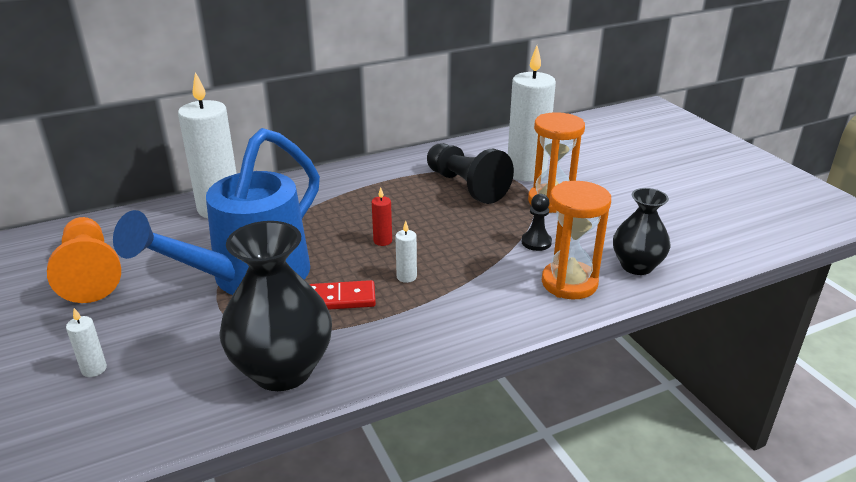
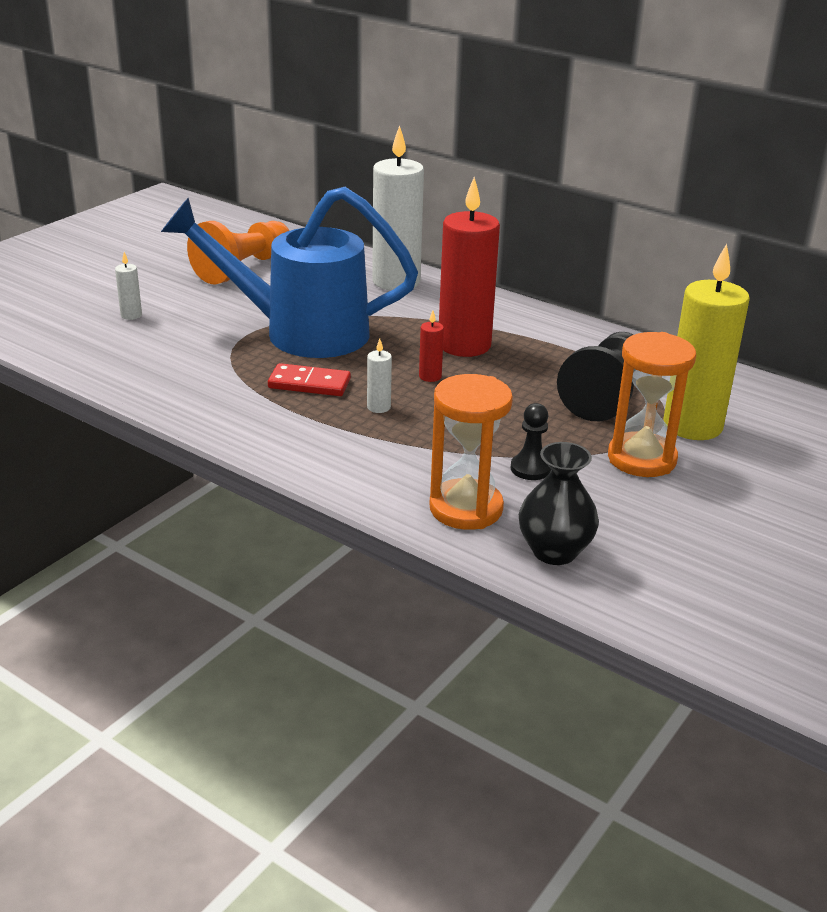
camera: 60 degrees right, 0 degrees up
(282, 370) = (186, 389): black vase -> none
(340, 298) = (309, 383): red domino -> red domino turned 45 degrees counterclockwise
(352, 213) = (464, 345): none -> red candle
(526, 173) = (692, 426): white candle -> yellow candle

